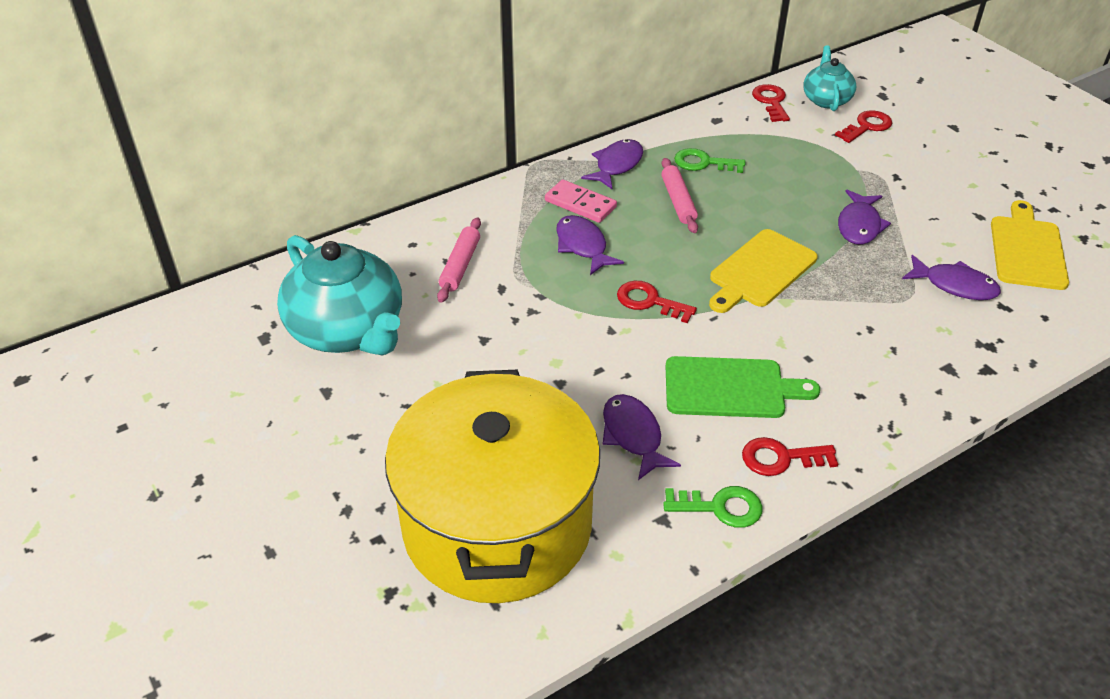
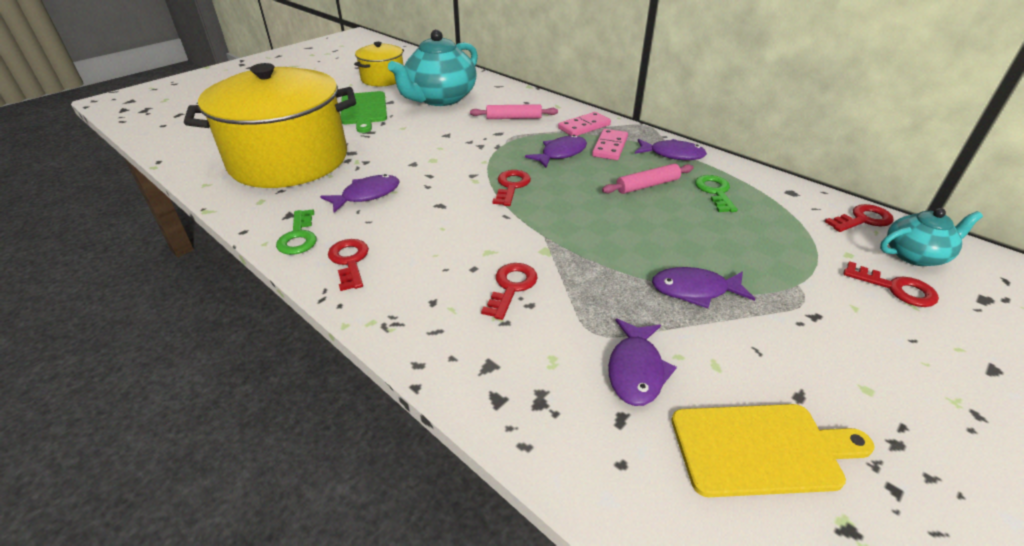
camera: 75 degrees right, 5 degrees down
(212, 393) = (383, 79): none -> yellow pot
(517, 210) = (584, 127): none -> pink domino
(730, 388) = (425, 231): green cutting board -> green cutting board (364, 110)
(760, 271) = (579, 234): yellow cutting board -> none
(842, 336) = (511, 287): none -> red key

